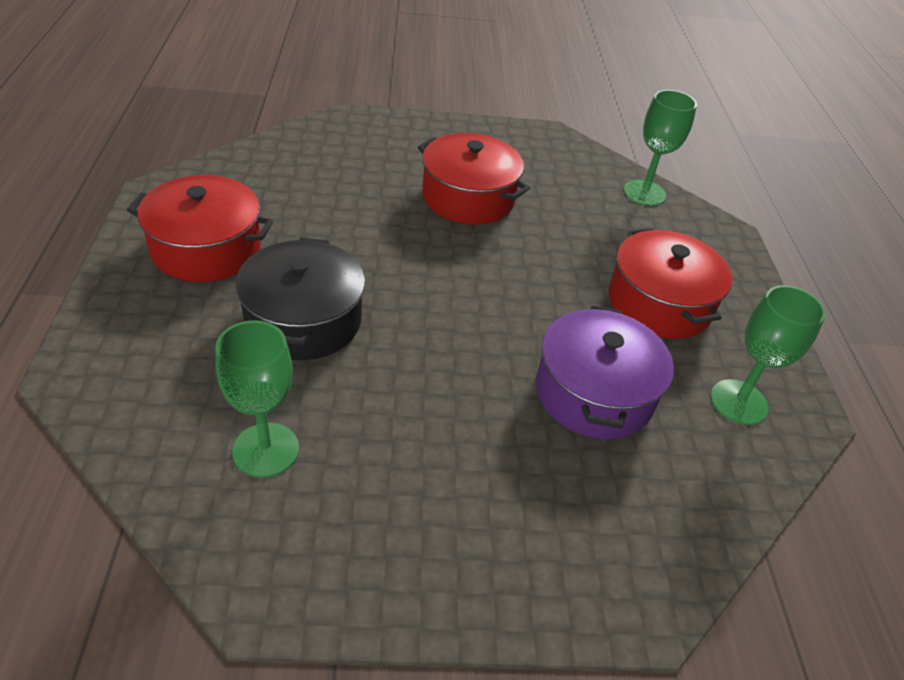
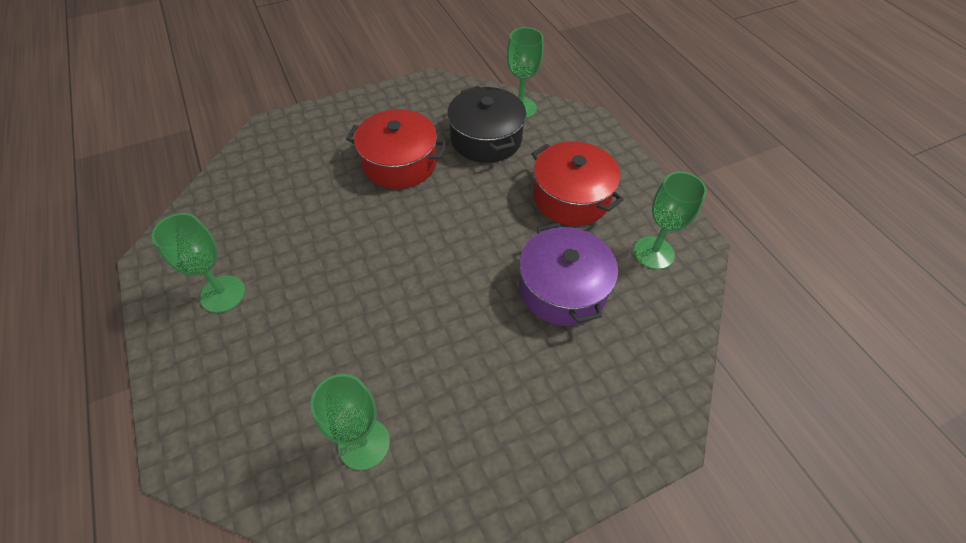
camera: 20 degrees left, 10 degrees up
(206, 248) = (223, 294): red pot -> green goblet
(303, 320) = (333, 323): black pot -> black pot (486, 139)

